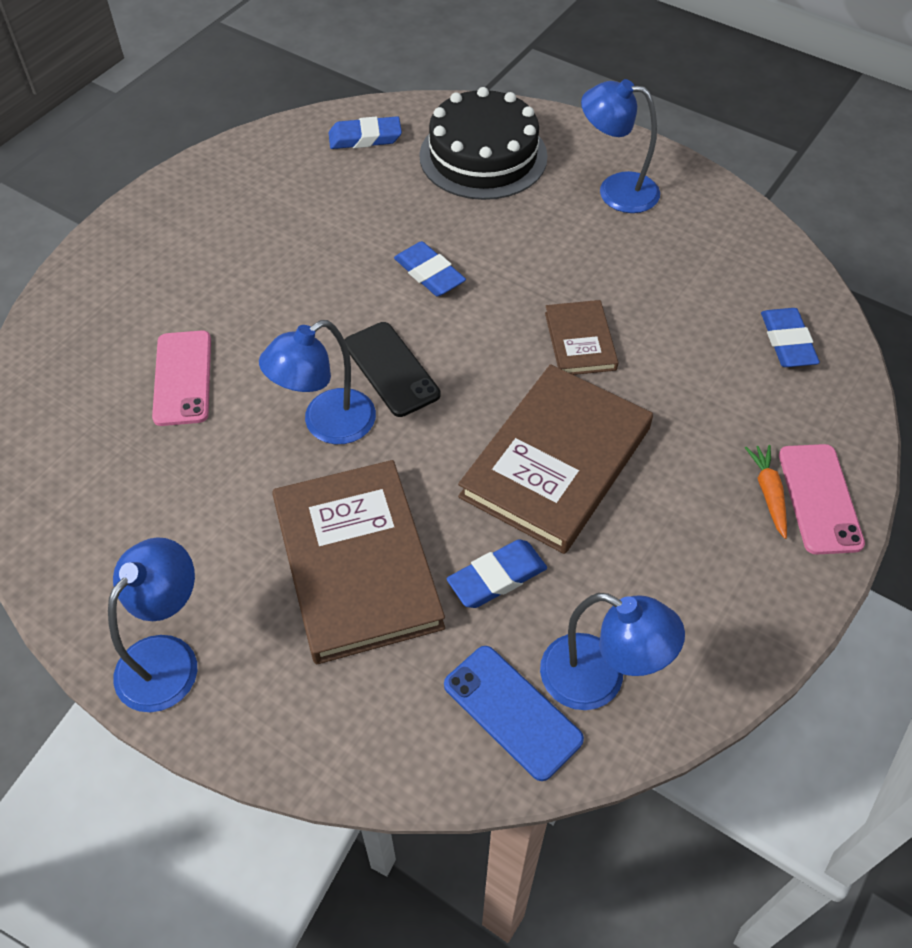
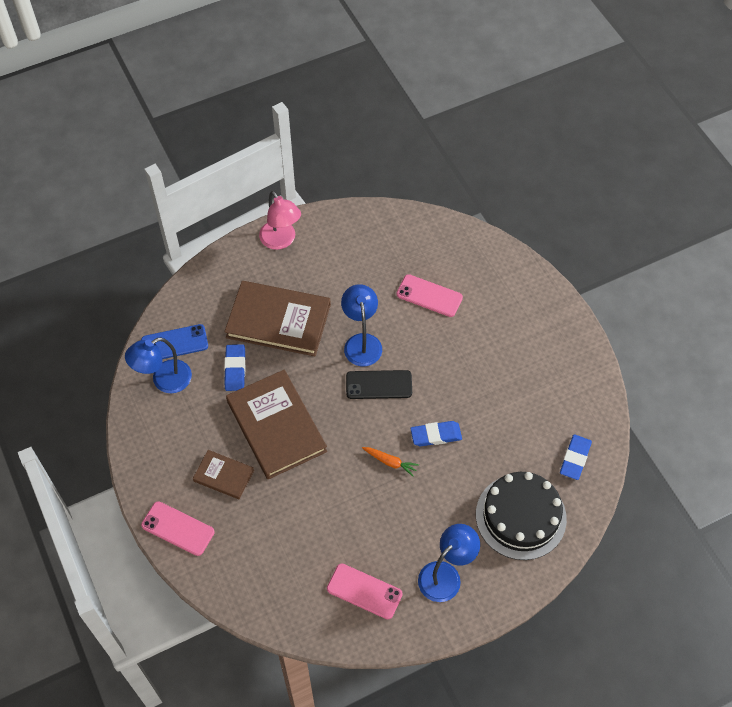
camera: 120 degrees right, 5 degrees up
(168, 658) = (281, 241): blue lamp -> pink lamp
(580, 341) = (342, 482): brown book -> brown book (223, 476)
(706, 252) = (364, 591): none -> pink phone
(768, 493) = (196, 507): orange carrot -> orange carrot (390, 462)
(787, 342) = (274, 587): blue eraser -> none

